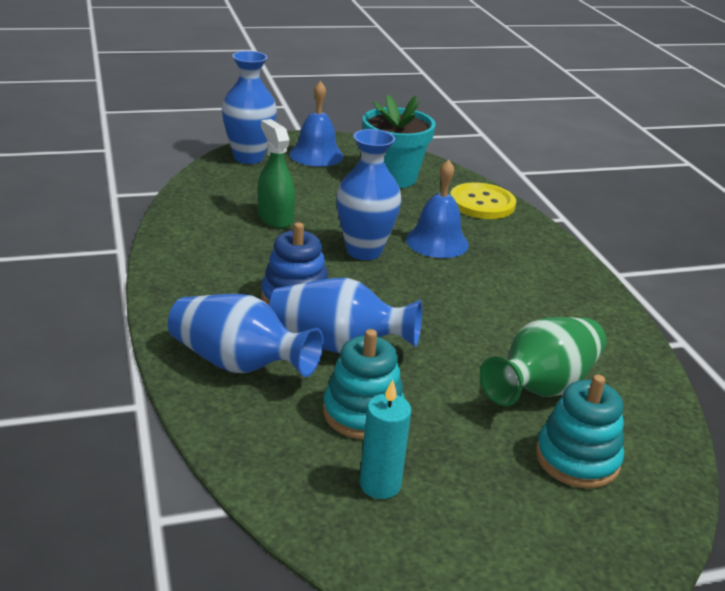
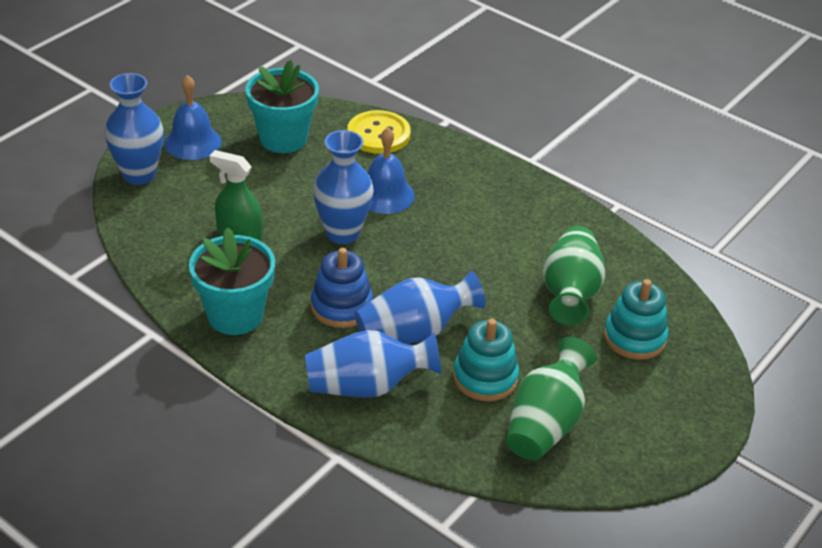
camera: 35 degrees left, 10 degrees up
(197, 265) = (235, 315): none -> turquoise flower pot
(380, 484) = (545, 423): turquoise candle -> green vase

